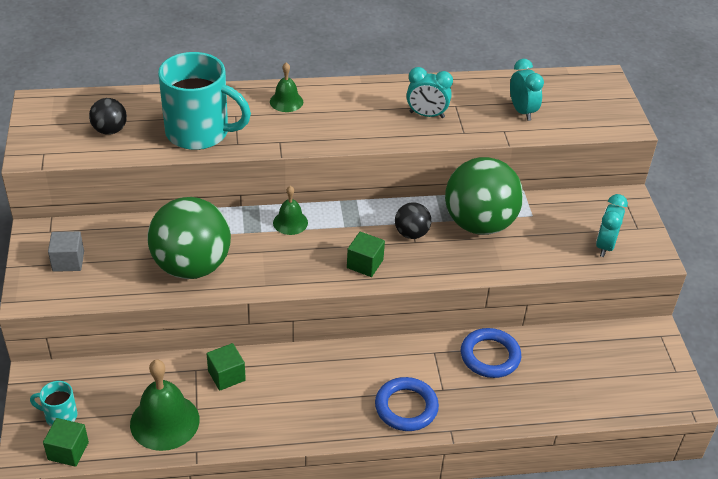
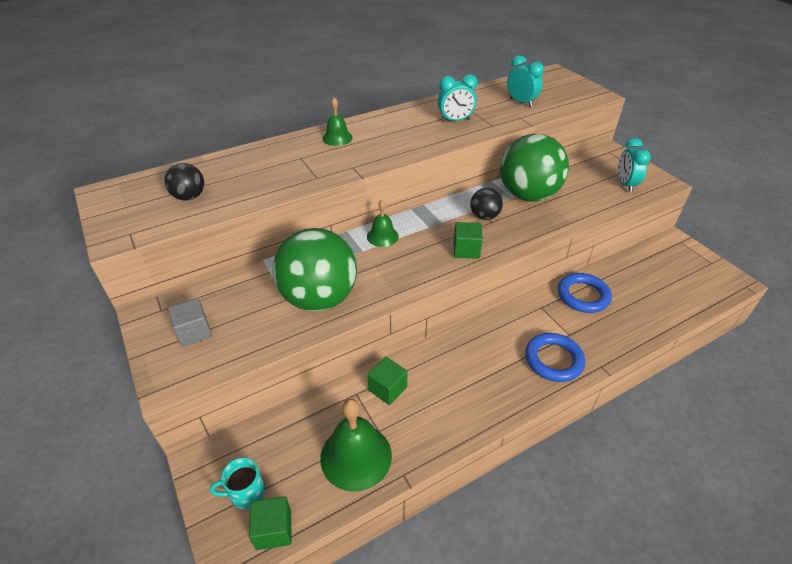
camera: 20 degrees left, 0 degrees up
(199, 133) = (277, 178): turquoise mug -> none

